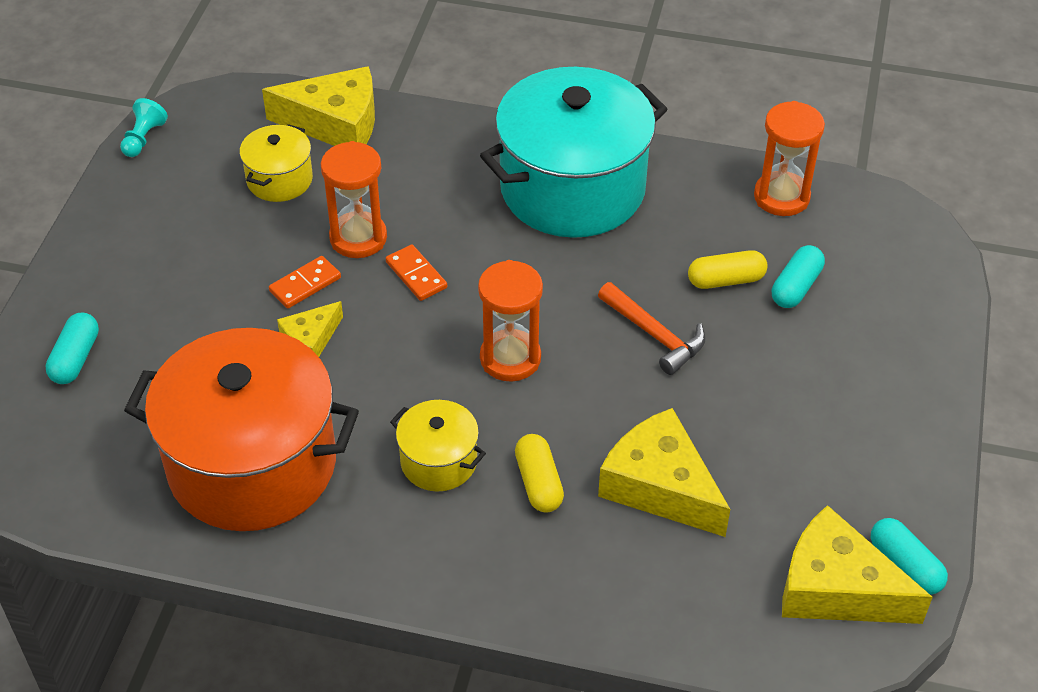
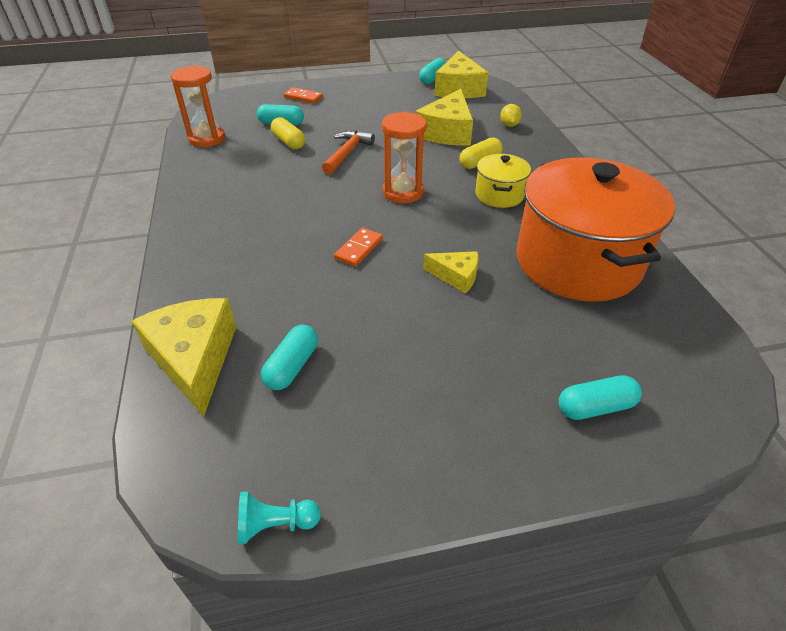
camera: 115 degrees left, 5 degrees down
(279, 180) = (292, 366): yellow pot -> turquoise capsule
(305, 284) = (406, 299): orange domino -> orange domino (303, 97)
(358, 238) = (339, 290): orange hourglass -> none
(572, 188) = (231, 208): turquoise pot -> none
(640, 589) = (509, 125): none -> yellow lemon

